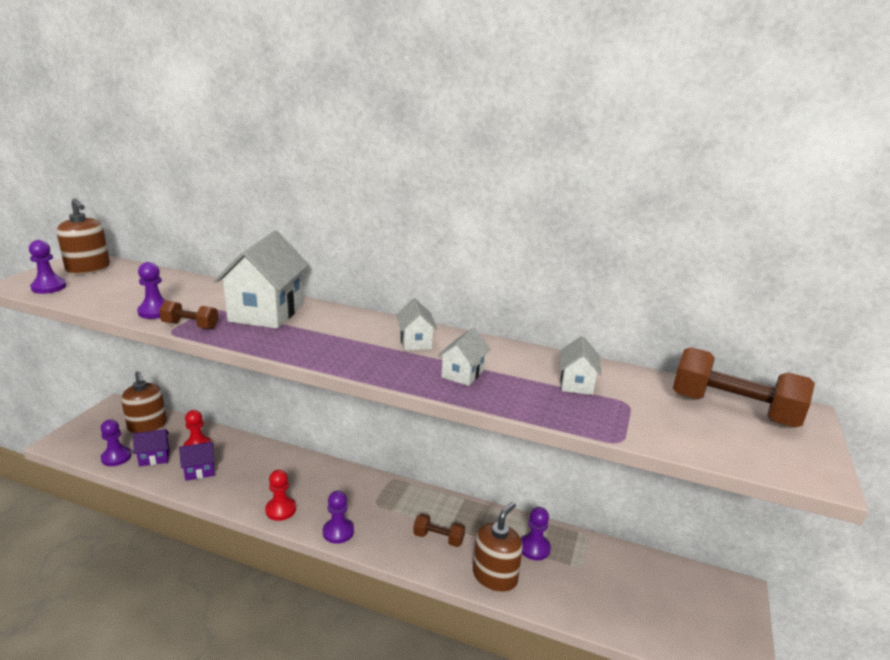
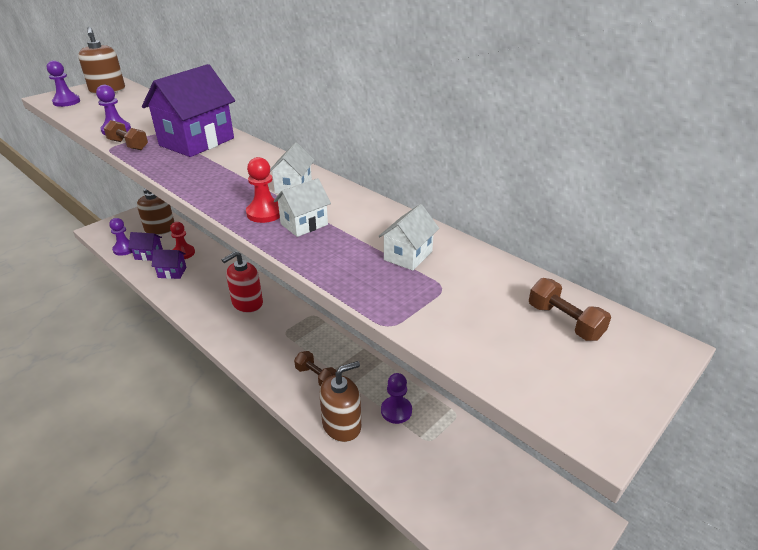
camera: 25 degrees right, 10 degrees up
(266, 312) = (197, 142): white house -> purple house
(281, 510) = (209, 318): red pawn -> red pawn (265, 213)
(313, 484) = (247, 303): none -> red soap dispenser
(338, 532) = (239, 348): purple pawn -> none
(733, 410) = (564, 322): brown dumbbell -> brown dumbbell, size x0.52

